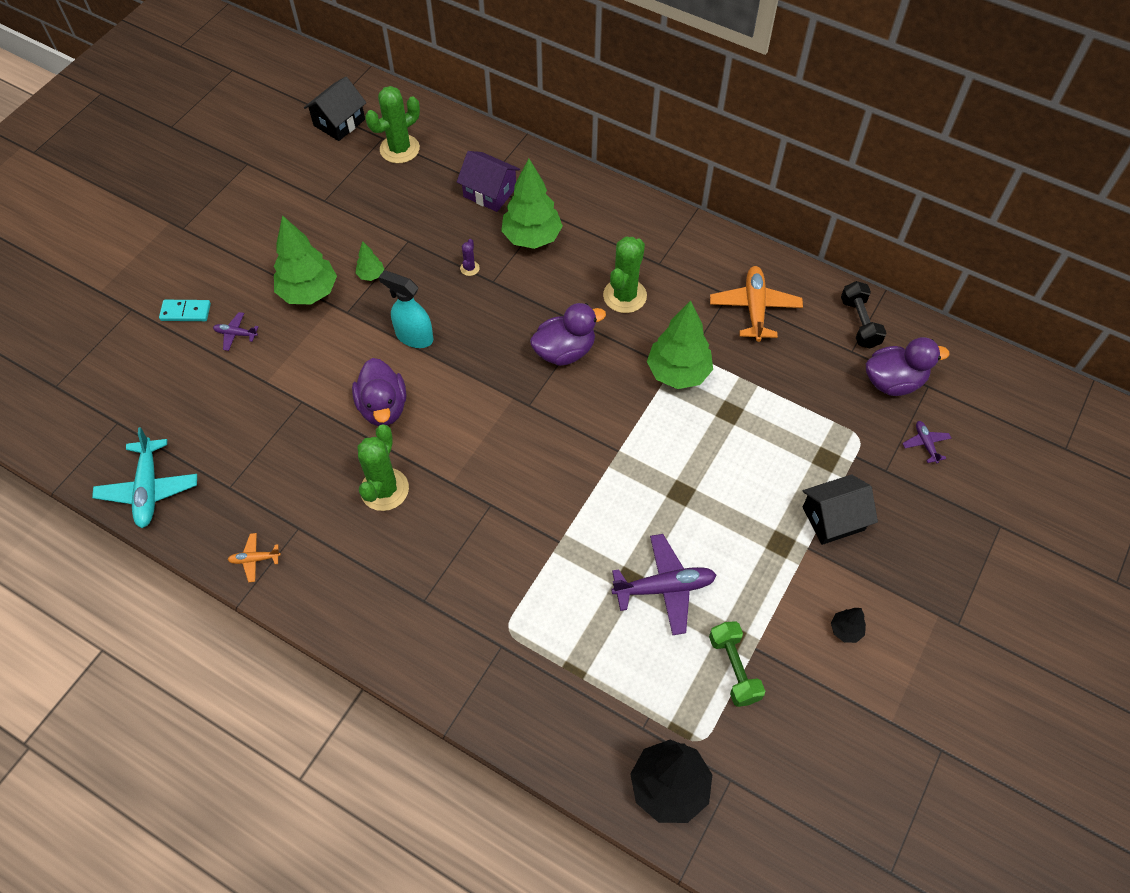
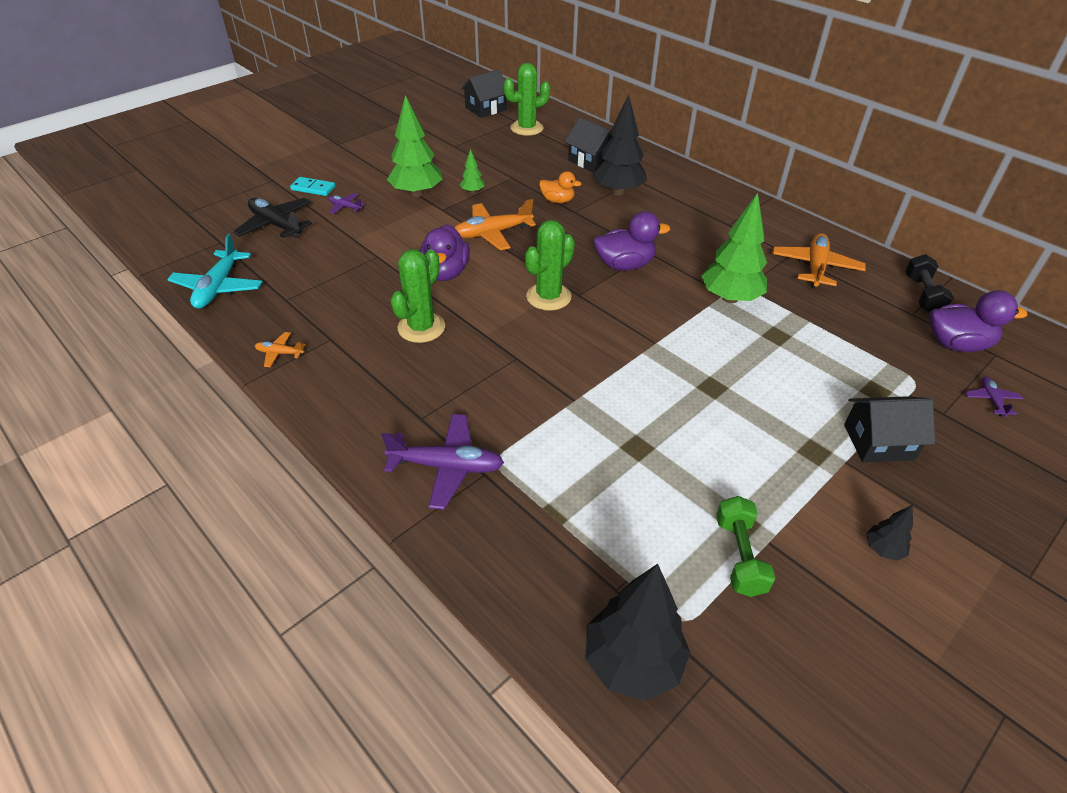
camera: 15 degrees right, 15 degrees down
(169, 381) = (276, 225): none -> black plane
(414, 336) = (492, 233): turquoise spray bottle -> orange plane
(469, 268) = (557, 201): purple cactus -> orange duck
(490, 192) = (591, 161): purple house -> black house
(532, 238) = (618, 191): green tree -> black tree
(625, 296) = (691, 239): green cactus -> green cactus (548, 297)
(664, 588) = (675, 462): purple plane -> purple plane (446, 466)

